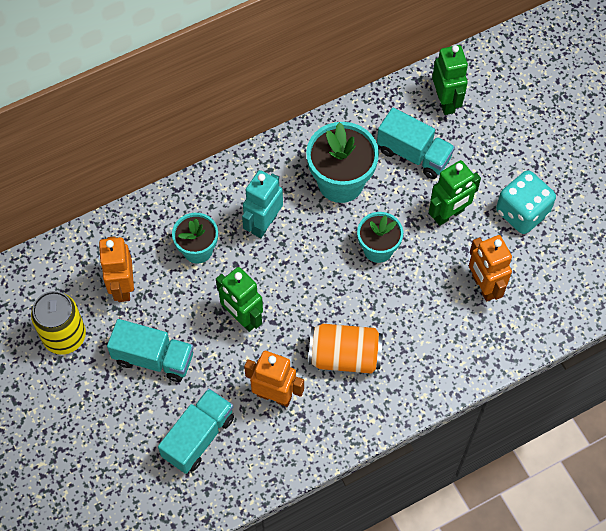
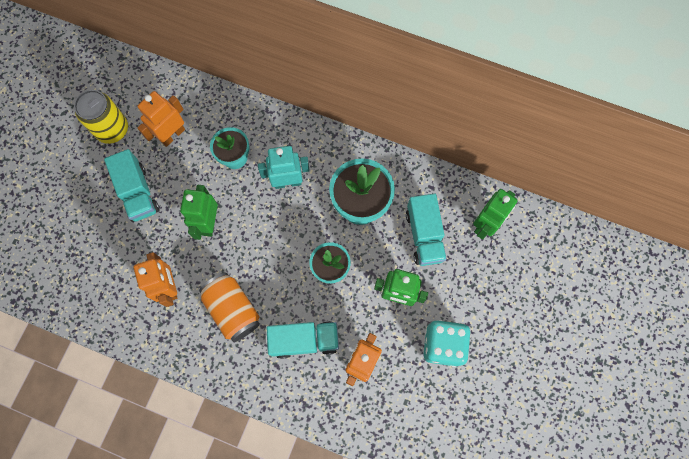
camera: 50 degrees right, 10 degrees up
(198, 437) = (105, 263): turquoise truck -> turquoise truck (304, 340)

